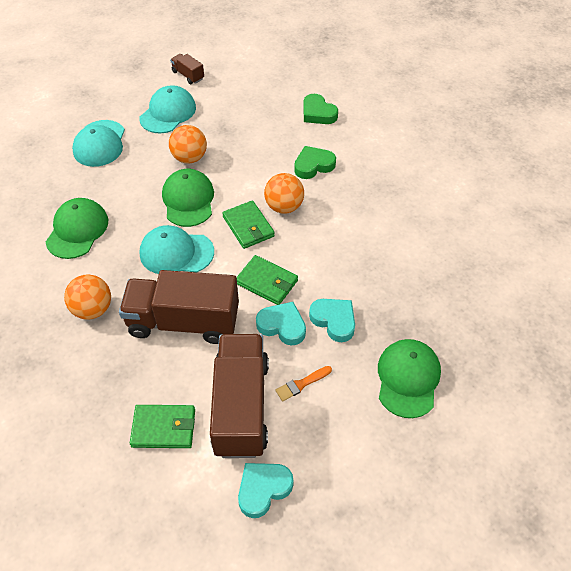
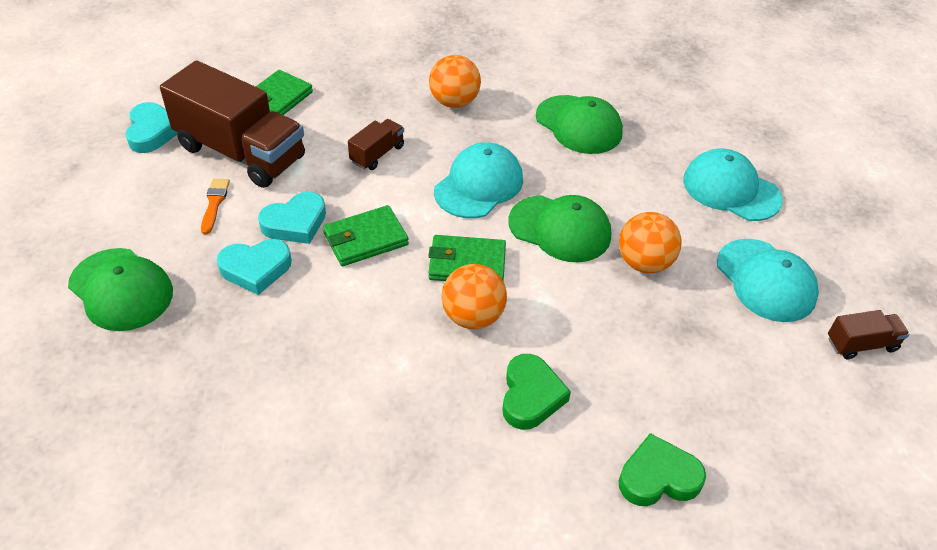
camera: 120 degrees right, 5 degrees down
(184, 321) = (377, 154): brown truck -> brown truck, size x0.45

